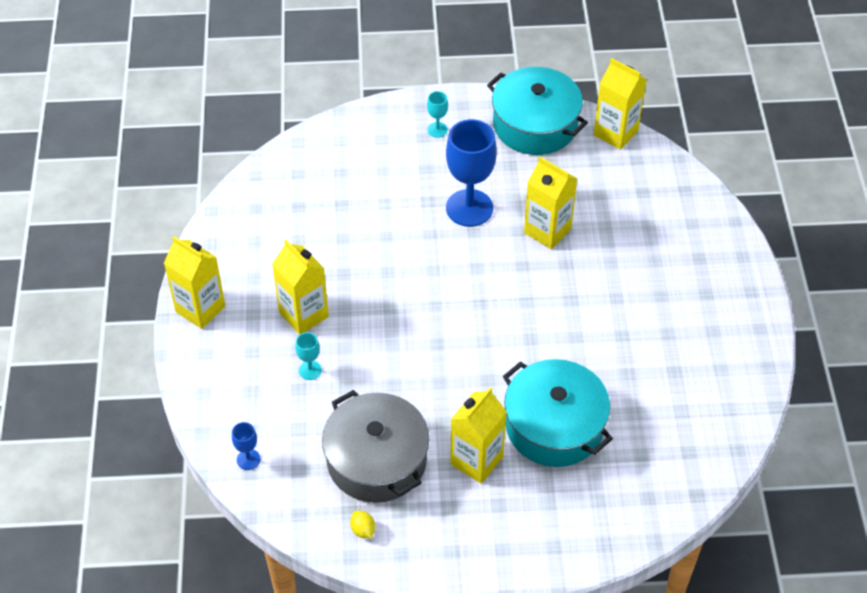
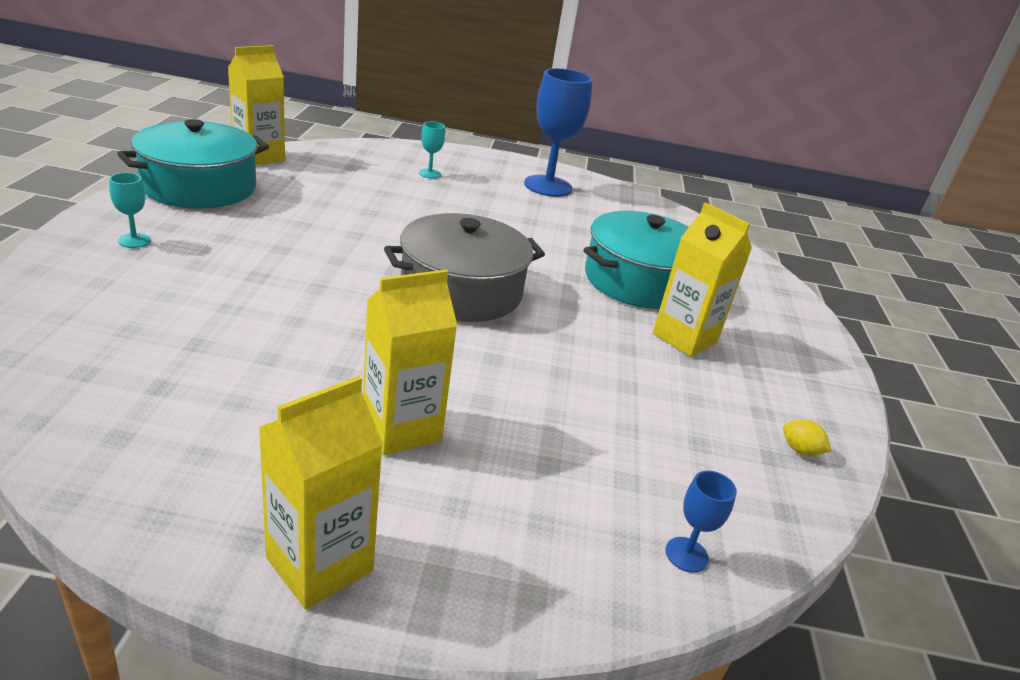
camera: 85 degrees left, 20 degrees down
(310, 370) = (516, 444): turquoise goblet -> turquoise goblet (429, 174)
(363, 530) = (800, 450): yellow lemon -> yellow lemon turned 60 degrees clockwise
(376, 460) = (685, 413): grey pot -> grey pot (461, 290)
(469, 208) = (294, 253): blue goblet -> blue goblet (548, 186)
(547, 231) = (367, 220): yellow carton -> none

